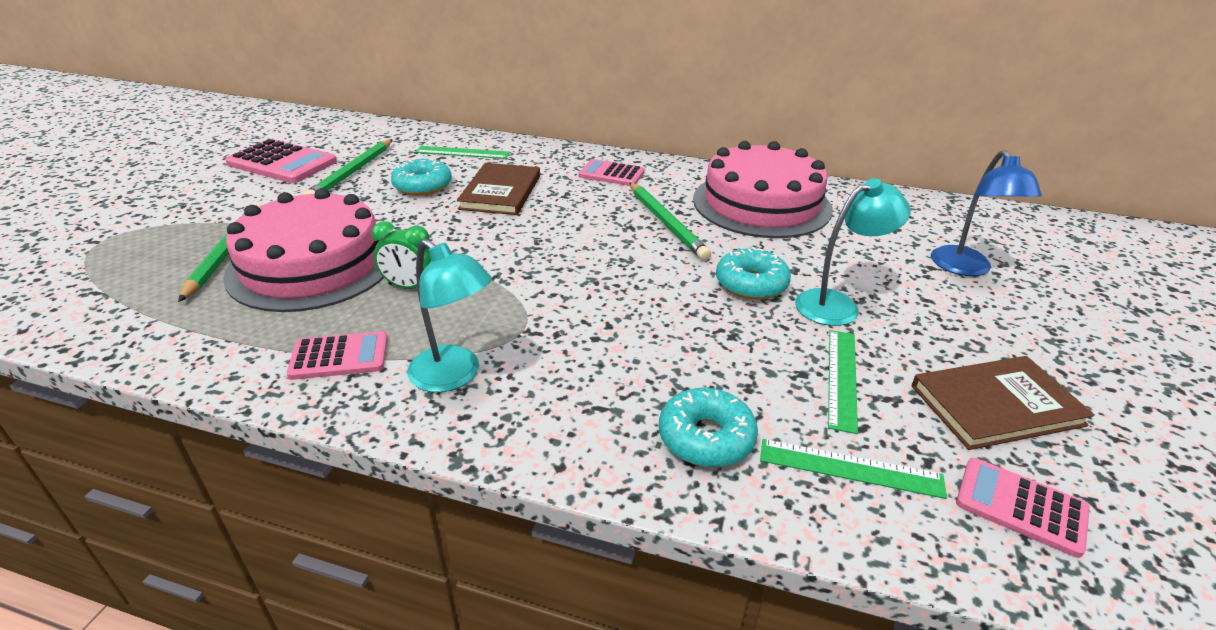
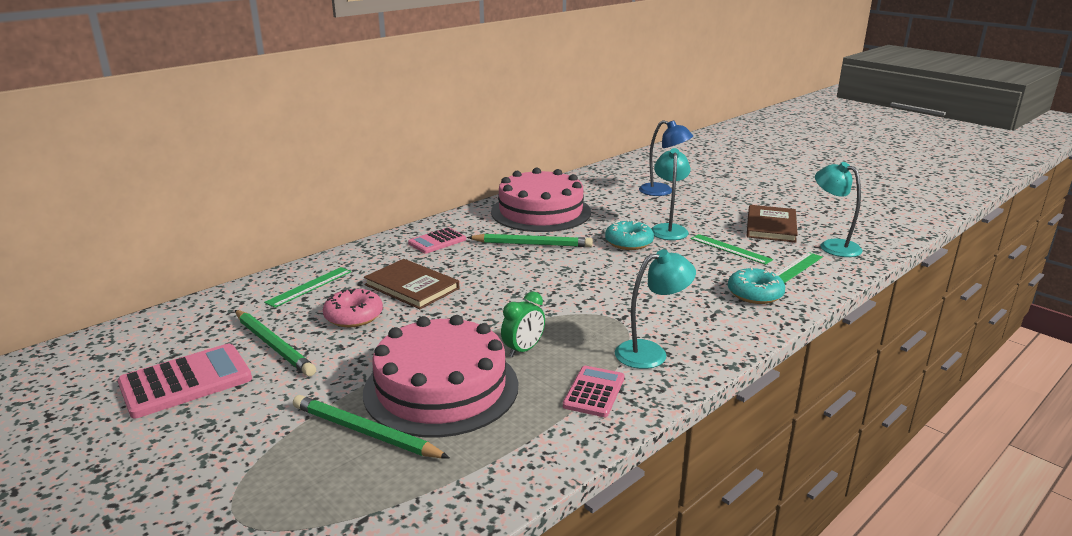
camera: 60 degrees left, 10 degrees down
(423, 186) = (354, 316): turquoise donut -> pink donut
(1020, 506) = (833, 246): pink calculator -> turquoise lamp

